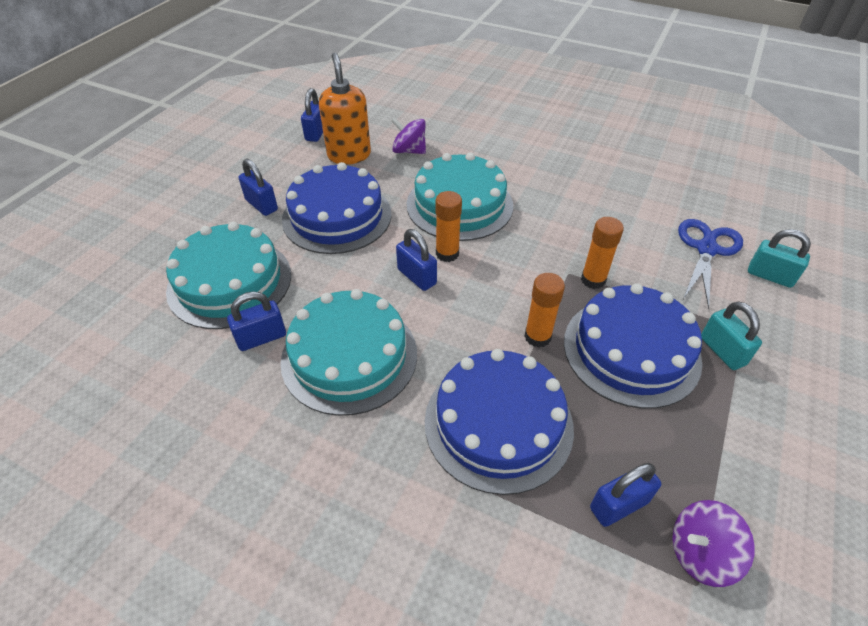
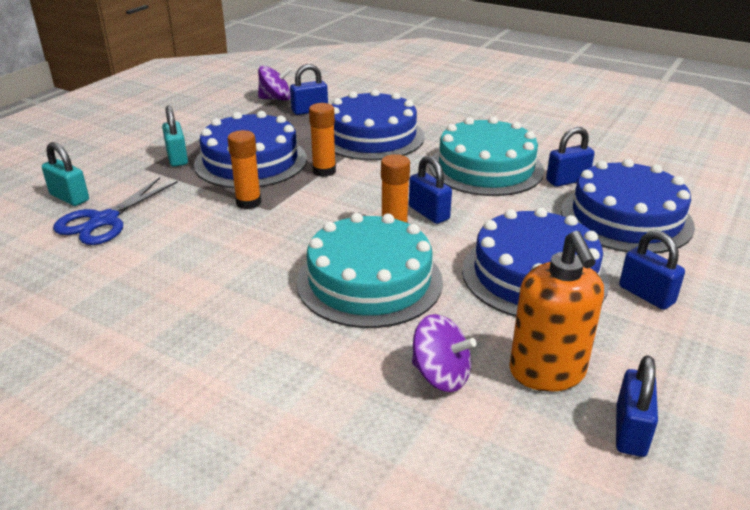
camera: 175 degrees left, 15 degrees down
(230, 282) = (626, 218): turquoise cake -> blue cake

